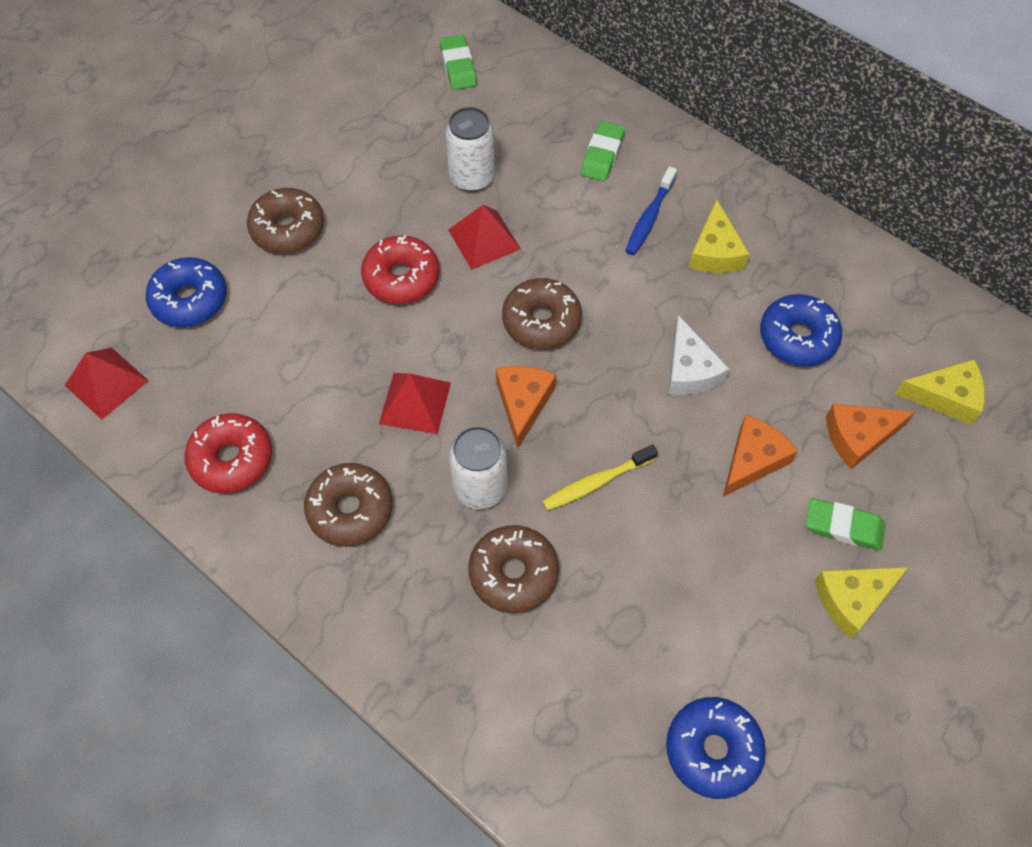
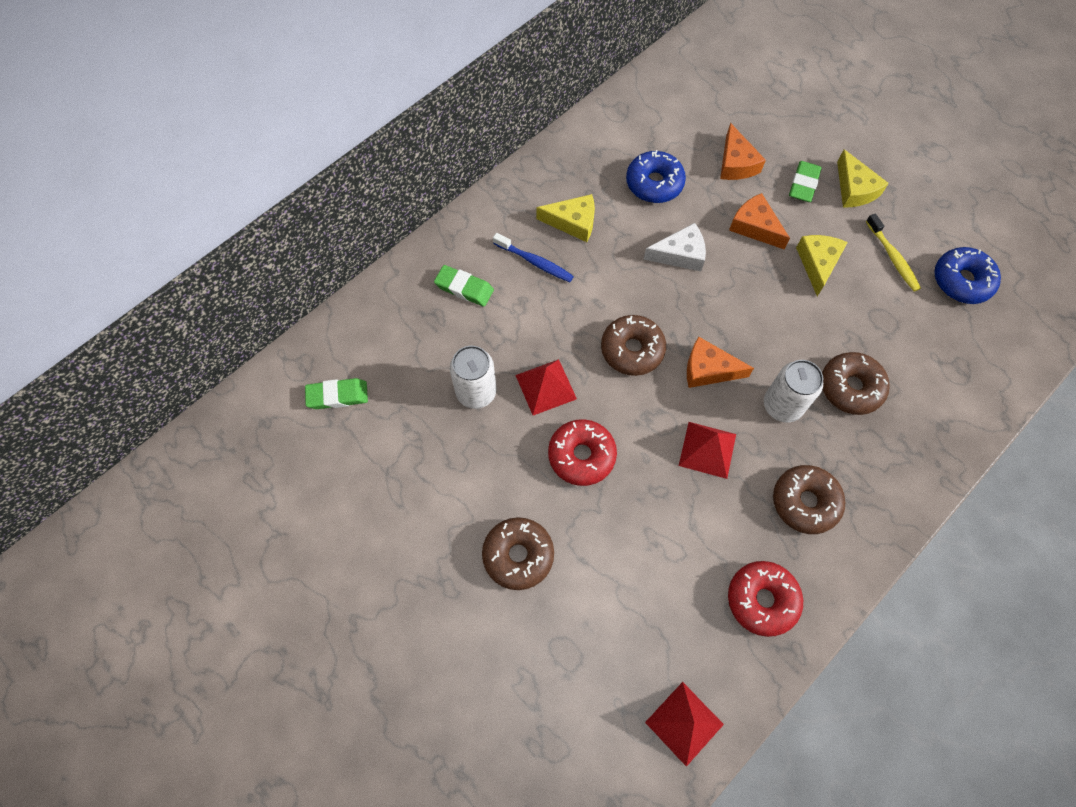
camera: 85 degrees left, 5 degrees up
(190, 300) = (594, 647): blue donut -> none
(596, 482) = (775, 326): yellow toothbrush -> yellow toothbrush (893, 258)
(945, 397) = (704, 110): yellow cheese -> yellow cheese (818, 264)

